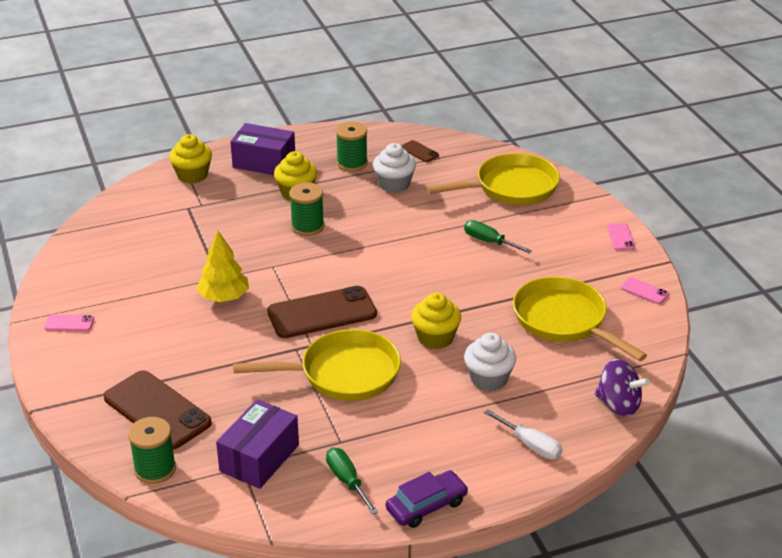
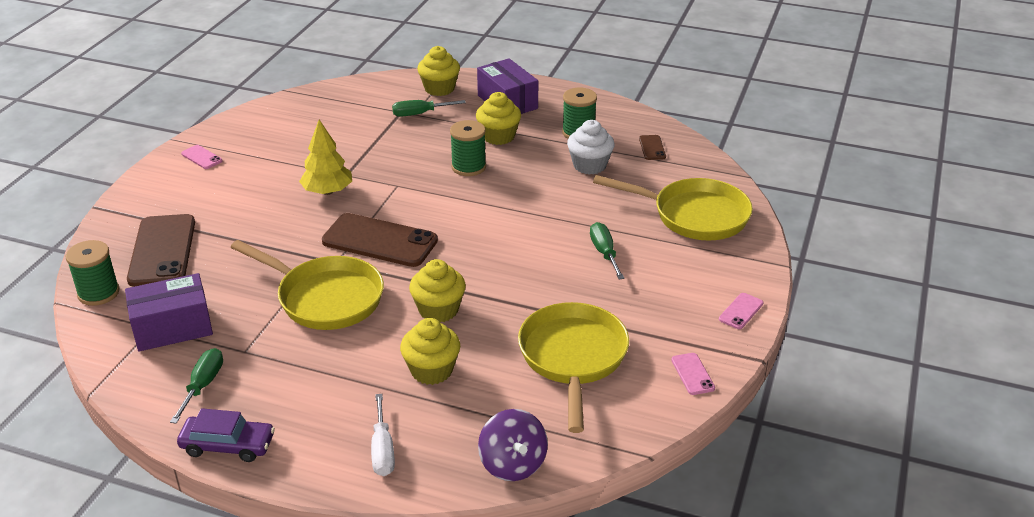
camera: 40 degrees right, 0 degrees up
(207, 202) = (420, 114): none -> green screwdriver
(488, 379) = (431, 370): white cupcake -> yellow cupcake

